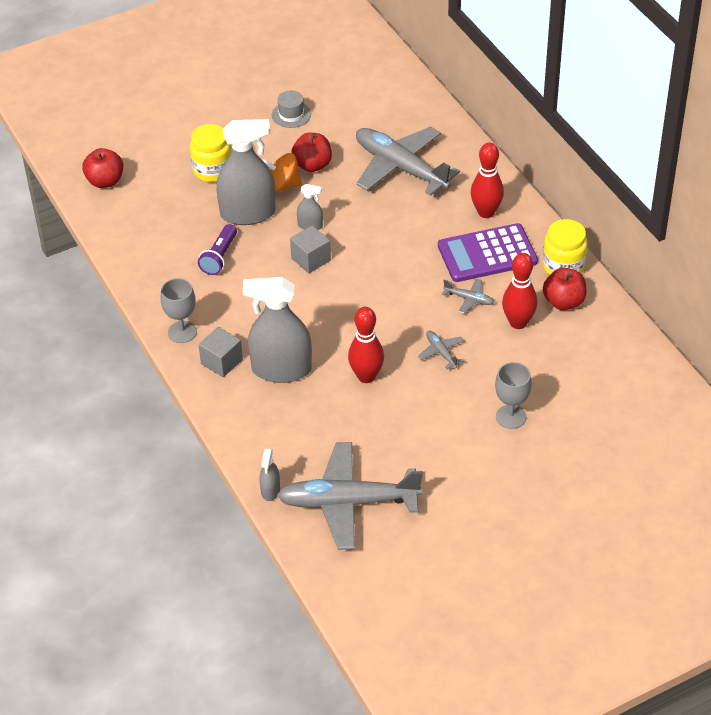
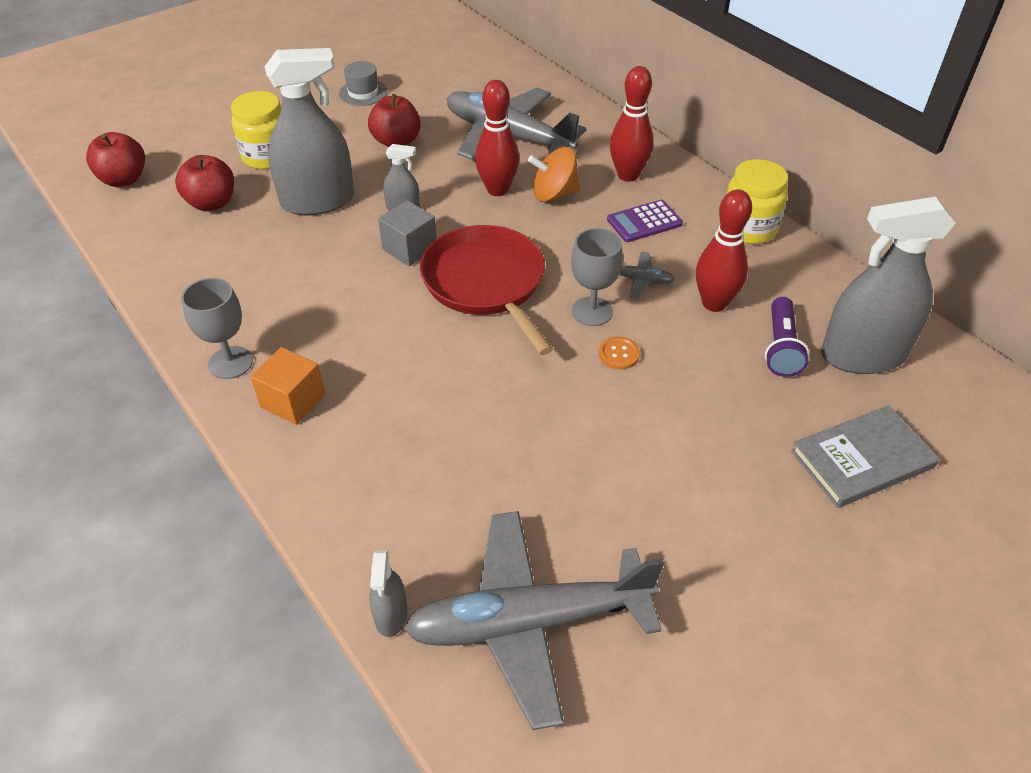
camera: 10 degrees left, 0 degrees up
(219, 257) = (282, 256): purple flashlight -> purple flashlight (781, 347)
(221, 362) = (293, 401): grey cube -> orange cube
(281, 369) = (386, 403): grey spray bottle -> grey spray bottle (863, 355)
(282, 185) = (361, 166): orange spinning top -> orange spinning top (554, 194)
(361, 292) = (486, 283): none -> red pan
(366, 376) = (517, 400): red bowling pin -> red bowling pin (497, 190)
(441, 352) = (619, 354): grey plane -> orange button
(487, 254) = (644, 222): purple calculator -> purple calculator, size x0.55
(511, 417) = (750, 439): grey goblet -> grey goblet (592, 311)
(563, 302) = (765, 271): red apple -> red apple (212, 203)
(578, 436) = (862, 459): none -> grey book

